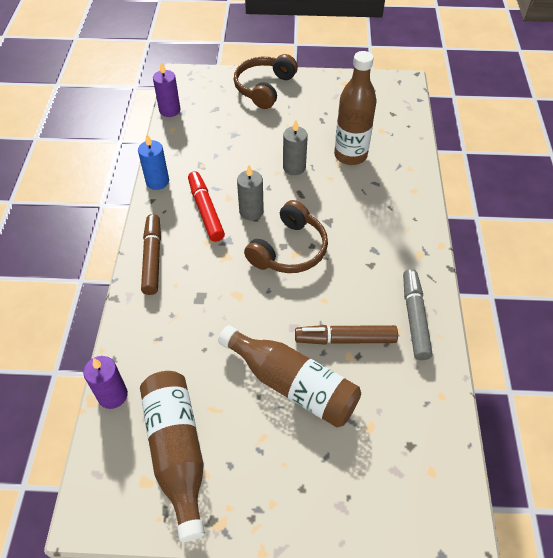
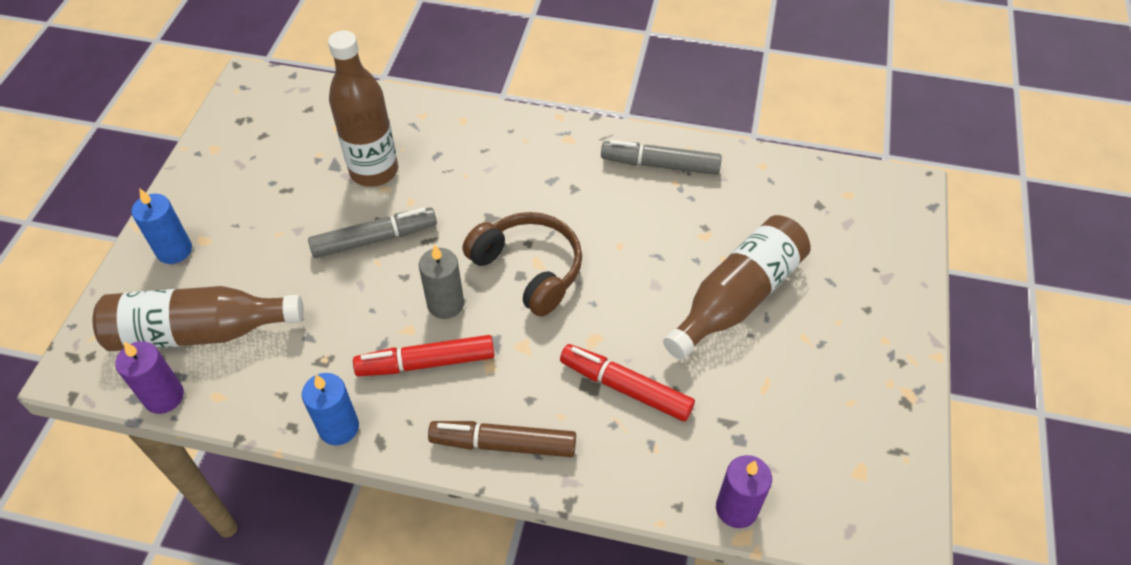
camera: 80 degrees left, 0 degrees up
(177, 452) = (821, 432): brown bottle -> brown bottle (199, 332)
(200, 319) = (626, 388): none -> red marker
(264, 88) = (174, 250): brown headphones -> blue candle
(294, 167) = (374, 239): grey candle -> grey marker
(346, 339) = (680, 234): brown marker -> none

